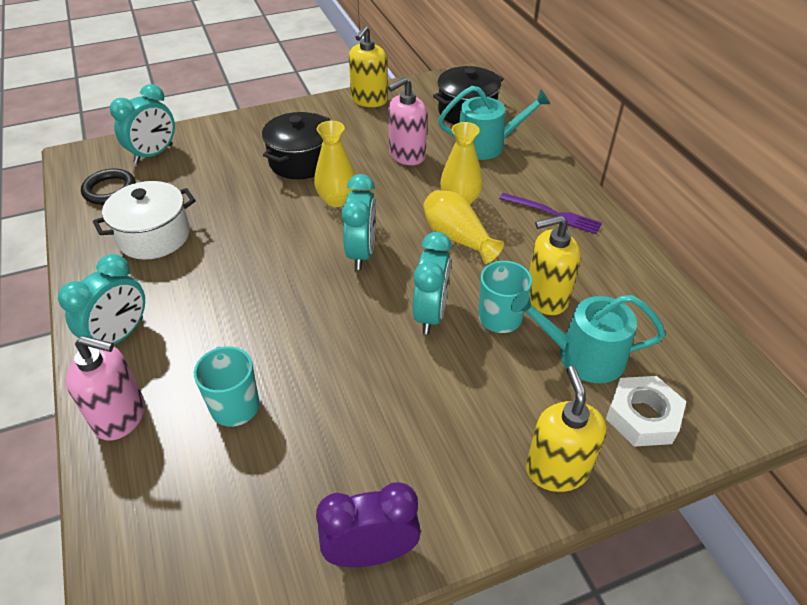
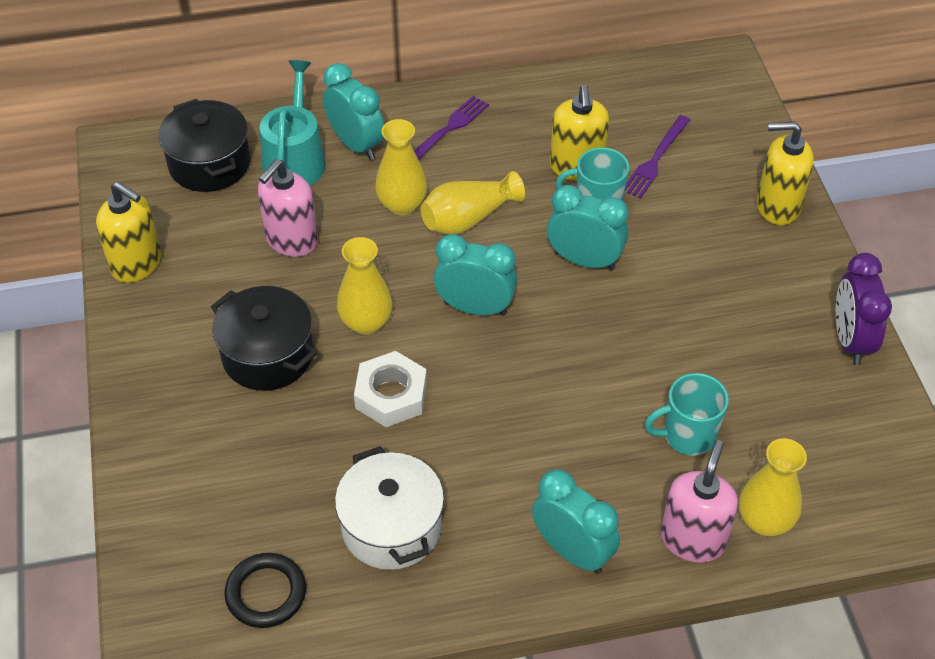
camera: 80 degrees left, 5 degrees up
(134, 474) = (764, 521): none -> yellow vase
(154, 154) = (186, 540): turquoise clock -> turquoise clock (356, 145)
(407, 155) = (291, 240): pink soap dispenser -> pink soap dispenser turned 60 degrees clockwise
(582, 356) = (656, 159): turquoise watering can -> purple fork
(642, 416) = (728, 139): white nut -> white nut (391, 395)

